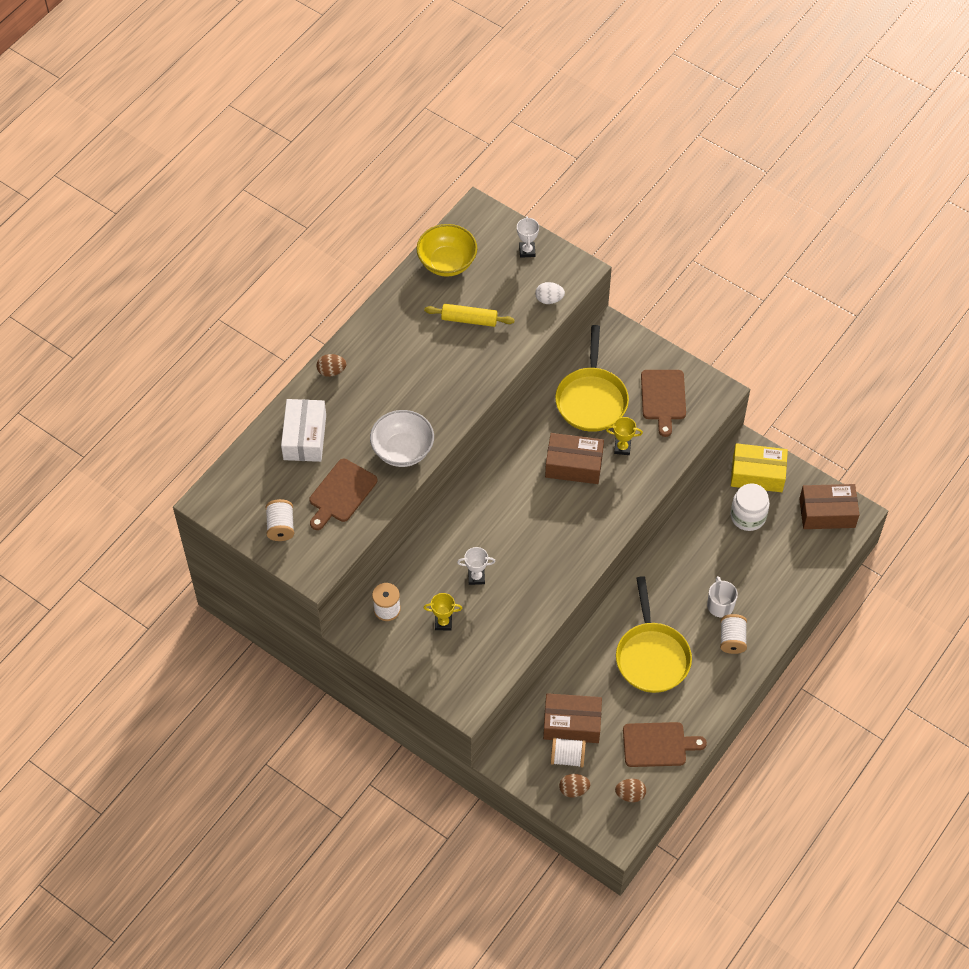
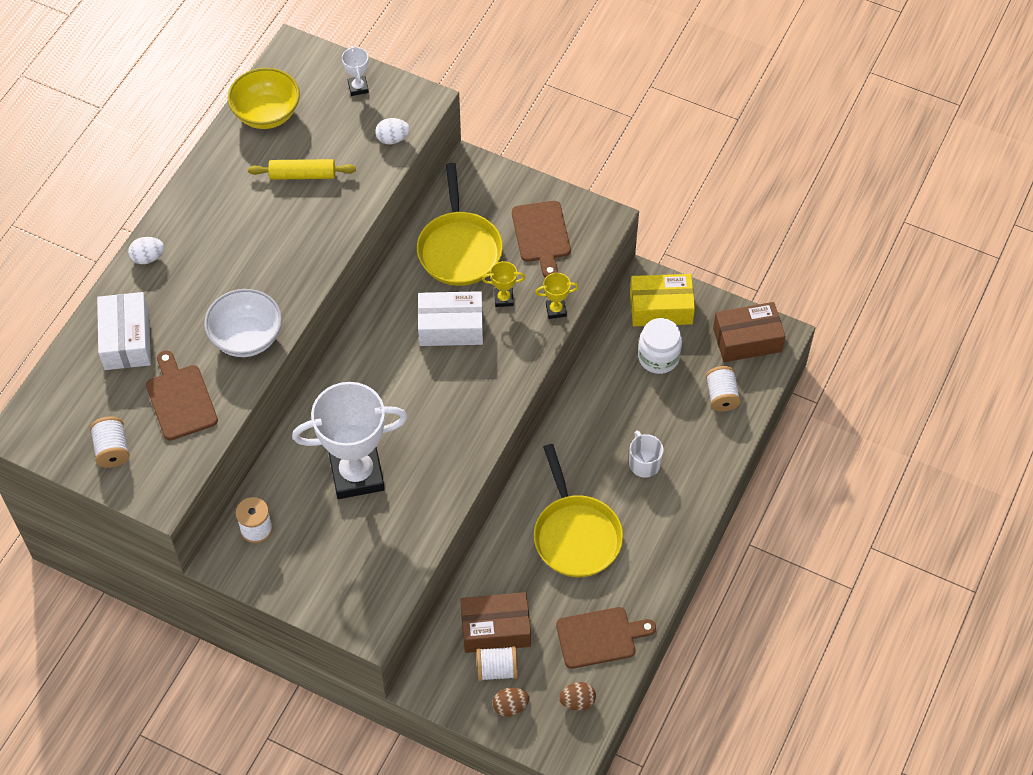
camera: 10 degrees left, 0 degrees up
(331, 371) = (148, 258): brown egg -> white egg
(341, 493) = (180, 399): brown cutting board -> brown cutting board turned 135 degrees clockwise
(443, 623) = (326, 534): yellow trophy -> yellow trophy (556, 310)
(476, 577) = (357, 474): white trophy -> white trophy, size x2.47
(574, 465) = (451, 327): brown box -> white box
(732, 639) = (664, 501): white spool -> white spool (721, 396)

